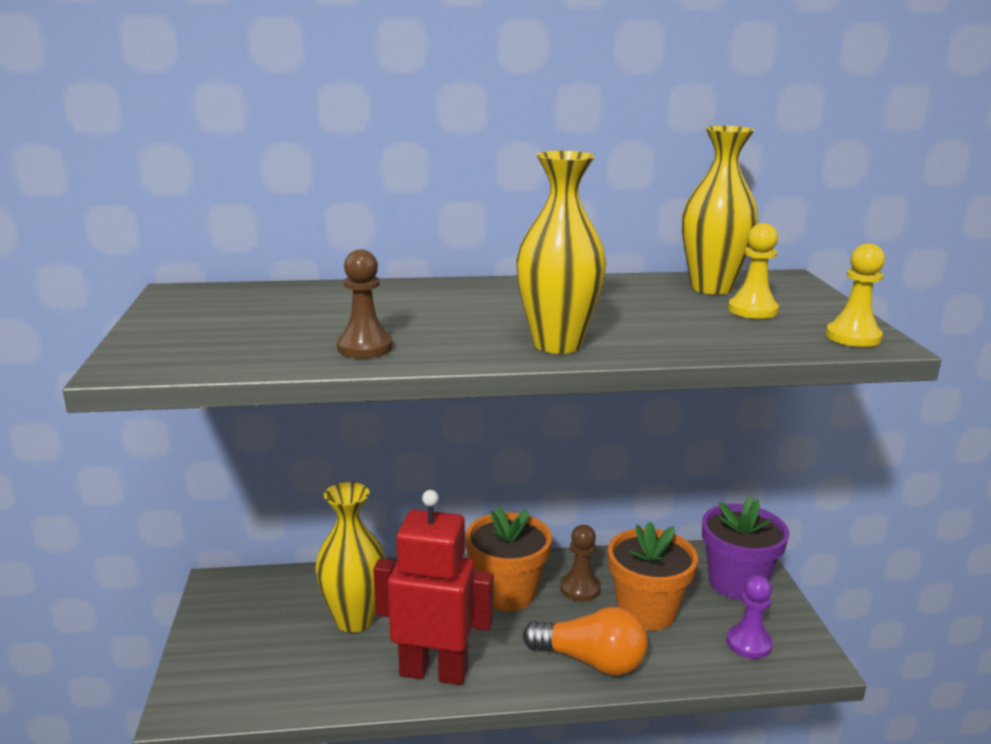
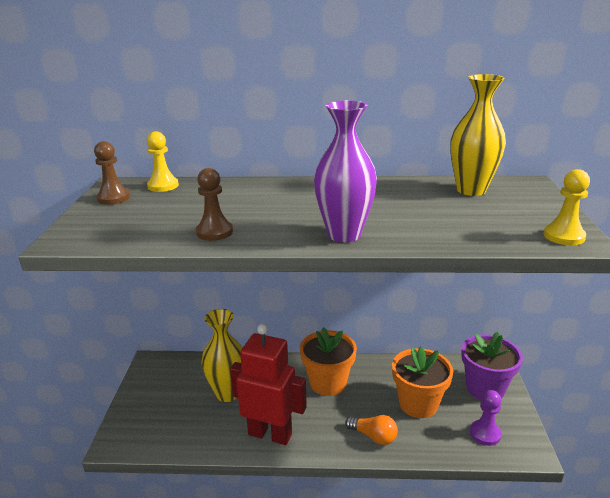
camera: 10 degrees right, 5 degrees up
(557, 344) = (344, 234): yellow vase -> purple vase
(580, 589) = (376, 383): brown pawn -> brown pawn (113, 198)
(591, 661) = (373, 436): orange light bulb -> orange light bulb, size x0.66
(752, 310) = (495, 210): yellow pawn -> yellow pawn (163, 186)

